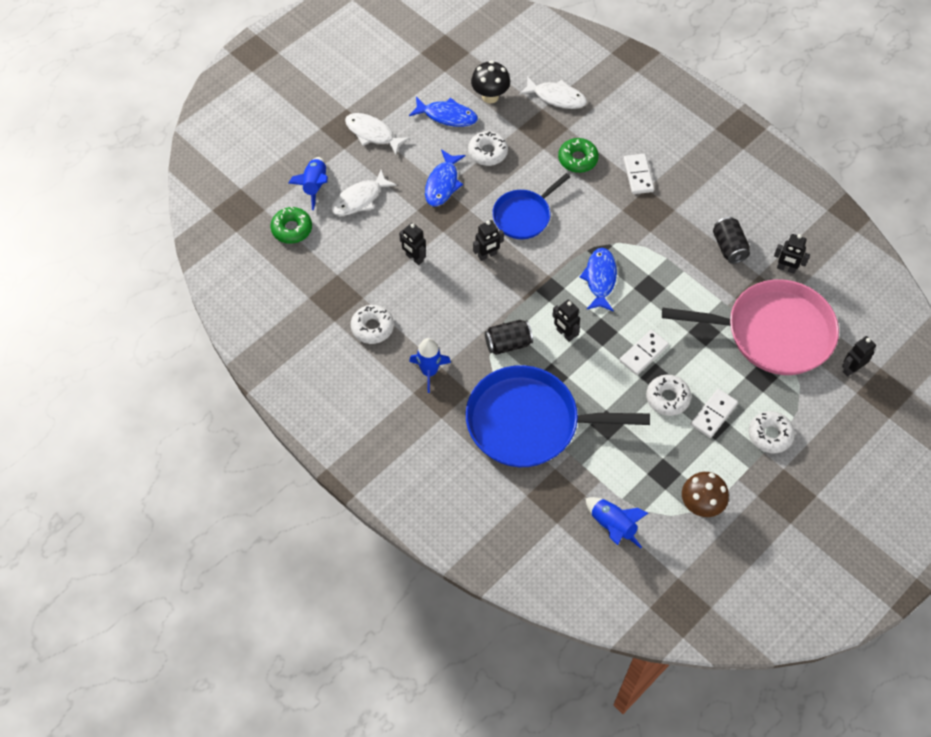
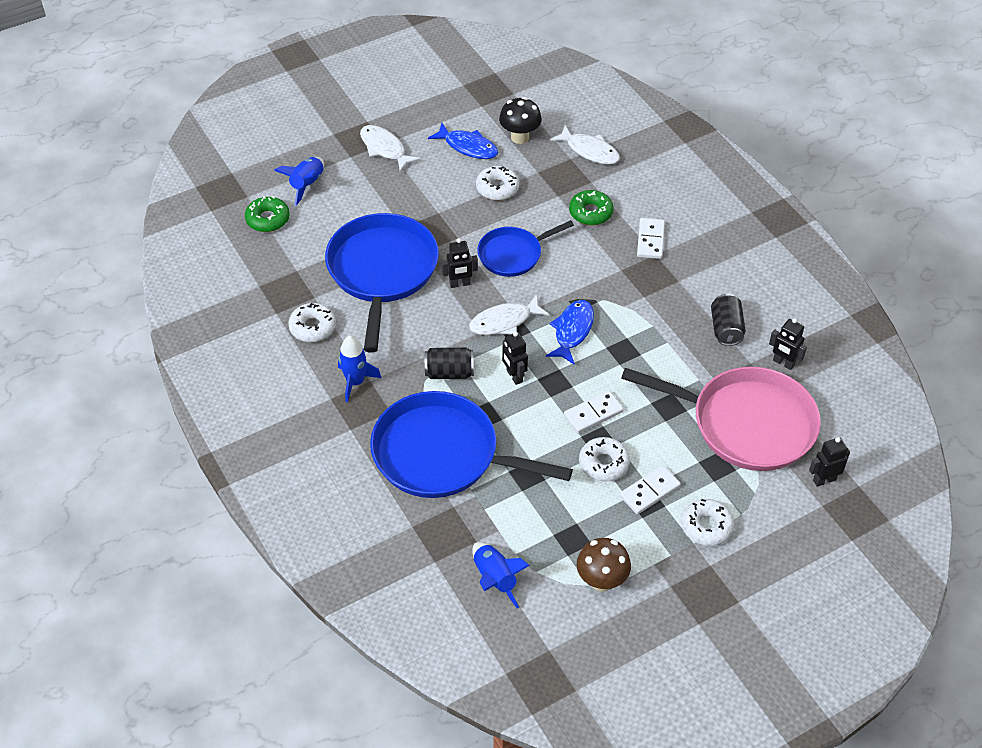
camera: 15 degrees right, 10 degrees down
(359, 199) = (348, 205): white fish -> white fish (504, 321)
(414, 258) = (382, 271): black robot -> blue pan
(442, 184) = (439, 208): blue fish -> none

